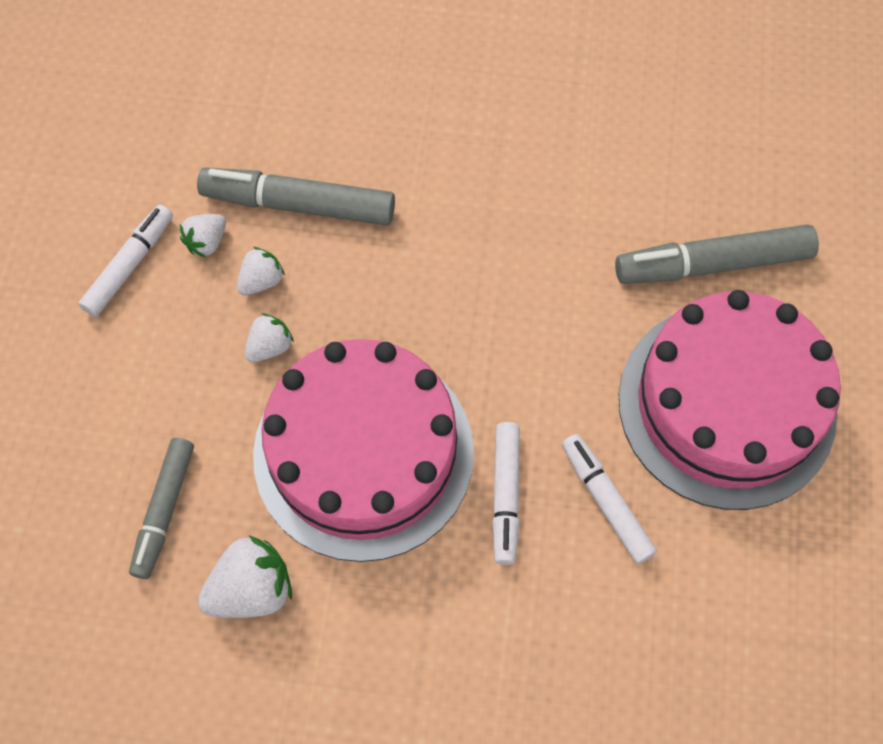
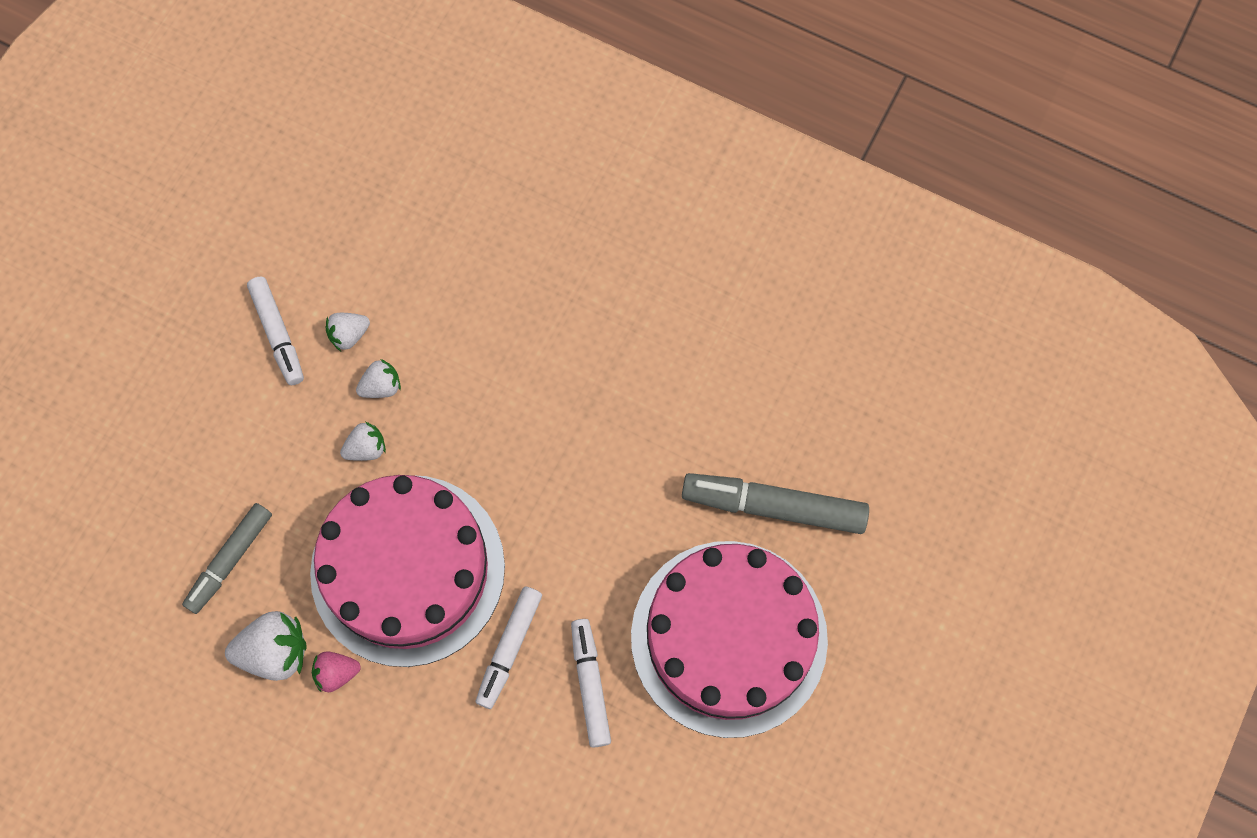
camera: 20 degrees right, 5 degrees up
(130, 265) = (278, 334): white marker -> white marker turned 105 degrees clockwise
(298, 204) = (439, 327): grey marker -> none
(329, 587) = (336, 673): none -> pink strawberry

